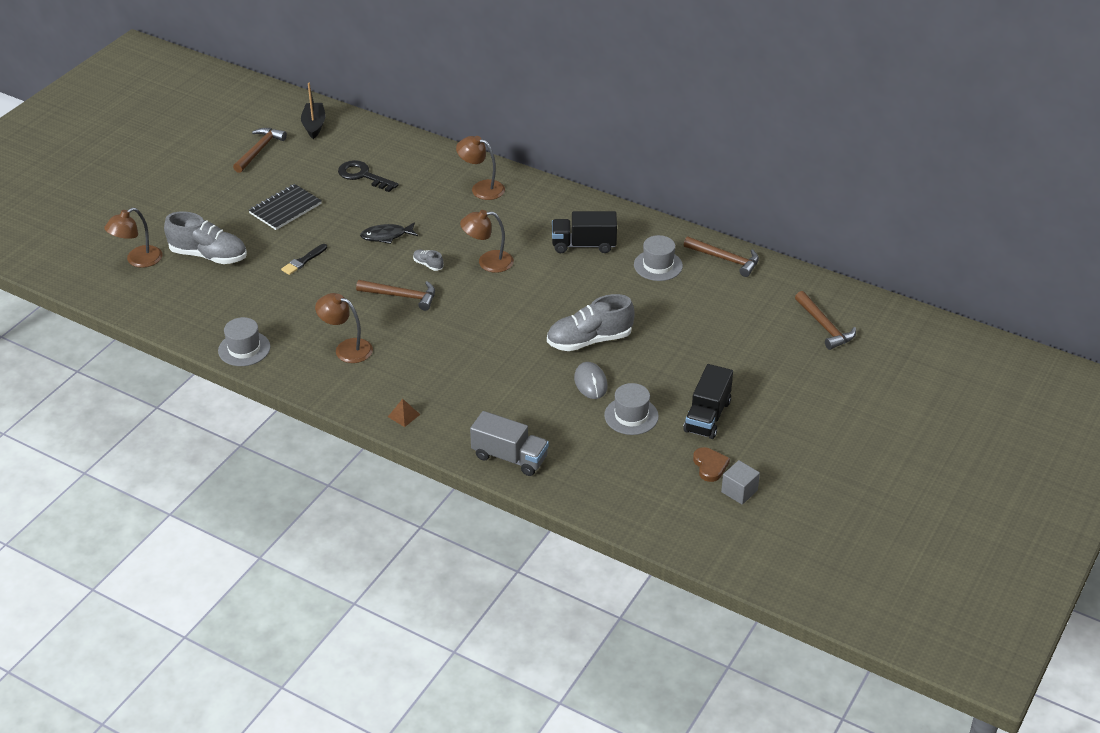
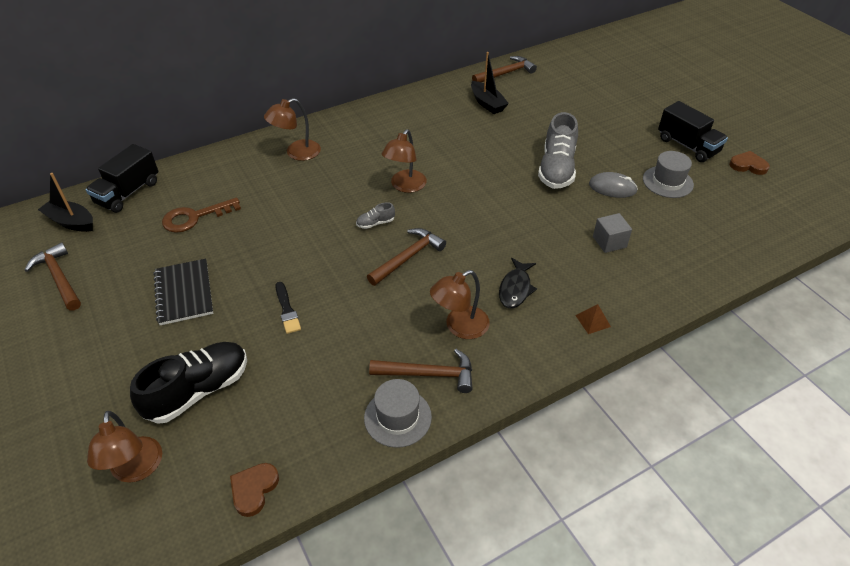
camera: 60 degrees left, 5 degrees up
(153, 311) = (254, 489): none -> brown heart
(208, 255) = (198, 391): grey shoe -> black shoe
(363, 176) = (195, 217): black key -> brown key
(386, 236) = (306, 235): black fish -> black fish (515, 288)
(509, 457) = (690, 270): grey truck -> none
(584, 245) = (429, 128): black truck -> black truck (128, 193)
(658, 265) = (487, 103): grey hat -> black boat
(739, 491) = (783, 162): grey cube -> grey cube (609, 242)
(824, 326) = (613, 63): brown hammer -> brown hammer (429, 374)

